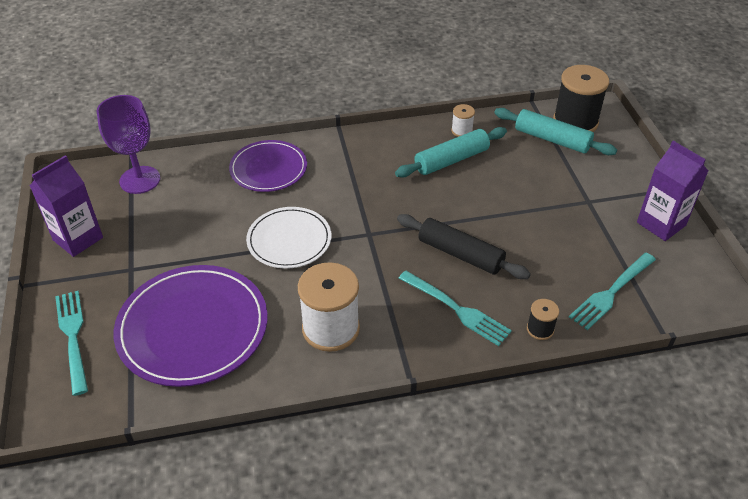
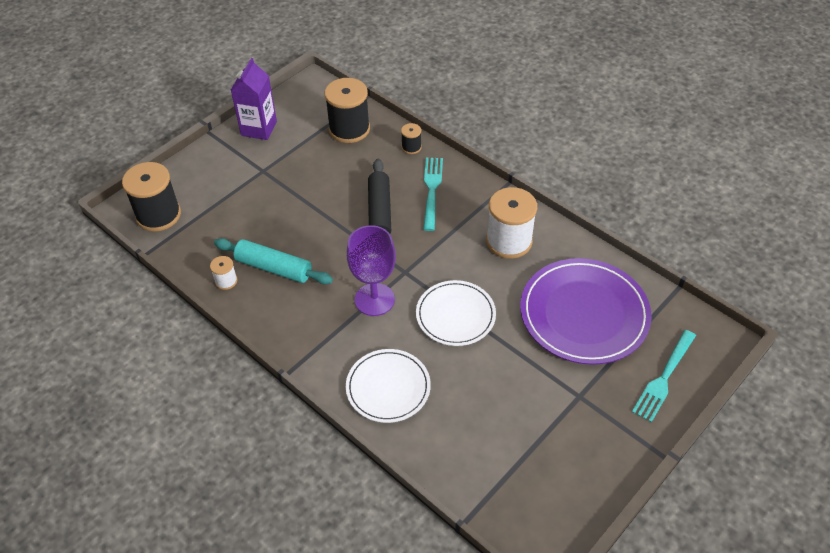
camera: 125 degrees left, 5 degrees up
(78, 239) = (592, 464): purple carton -> none
(140, 180) = (488, 480): purple goblet -> purple goblet (374, 299)
(268, 169) = (388, 387): purple plate -> white plate
(552, 139) = (196, 219): turquoise rolling pin -> none
(611, 292) = (349, 129): turquoise fork -> black spool

